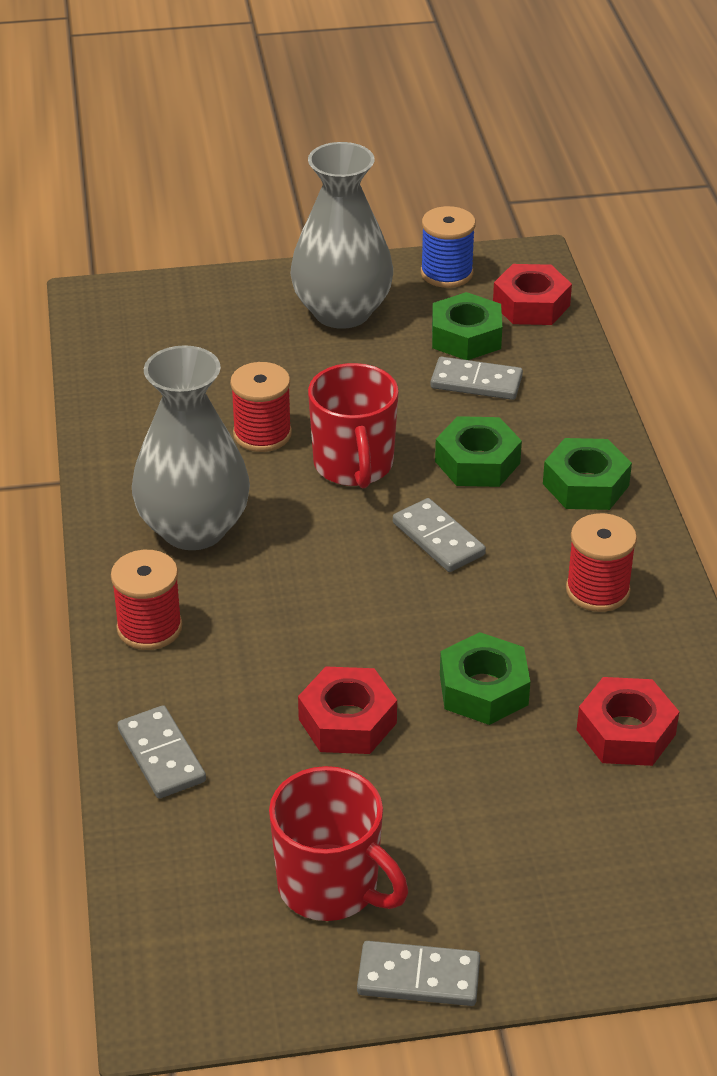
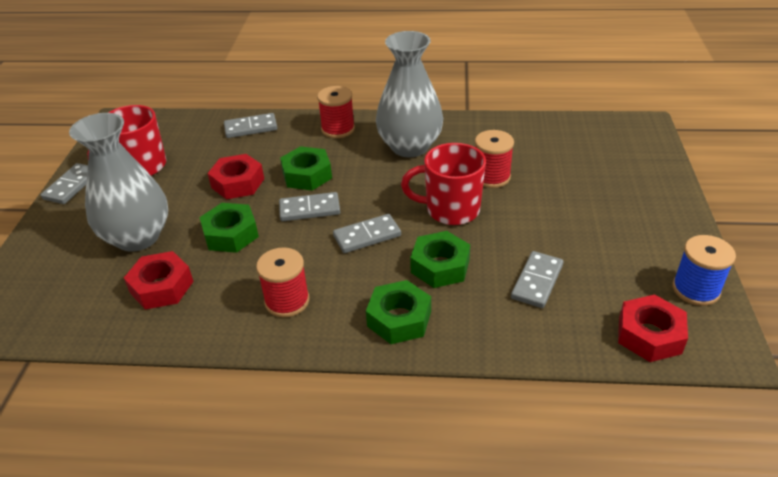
camera: 105 degrees right, 0 degrees up
(342, 312) = (633, 225): grey vase -> grey vase (138, 237)
(394, 613) = (309, 209): none -> grey domino
(466, 337) = (599, 286): green nut -> green nut (307, 175)

